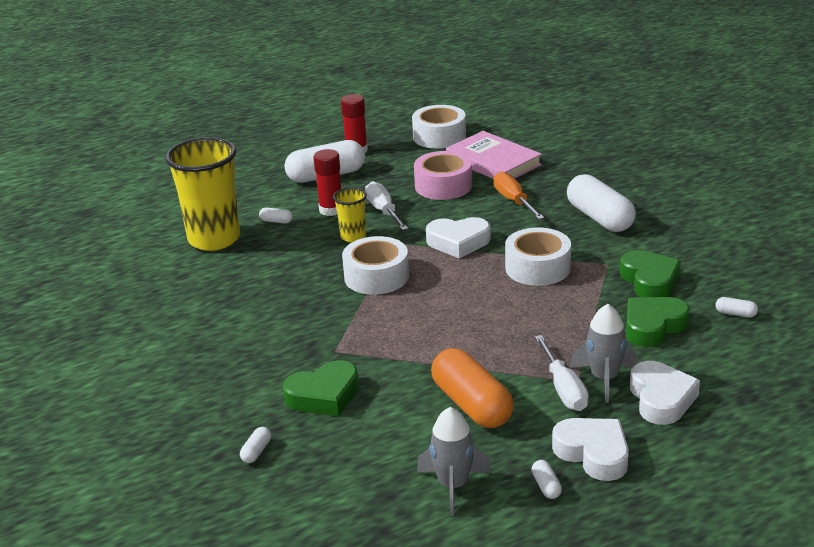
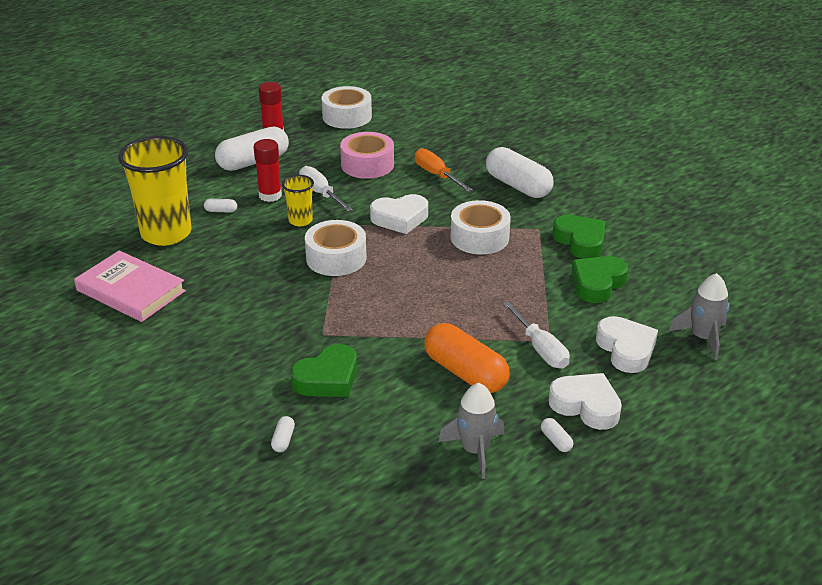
camera: 15 degrees left, 5 degrees up
(493, 162) = (405, 138): pink book -> pink book (131, 290)
(604, 378) = (572, 336): grey rocket -> grey rocket (702, 338)
(735, 314) = (662, 265): white capsule -> none

